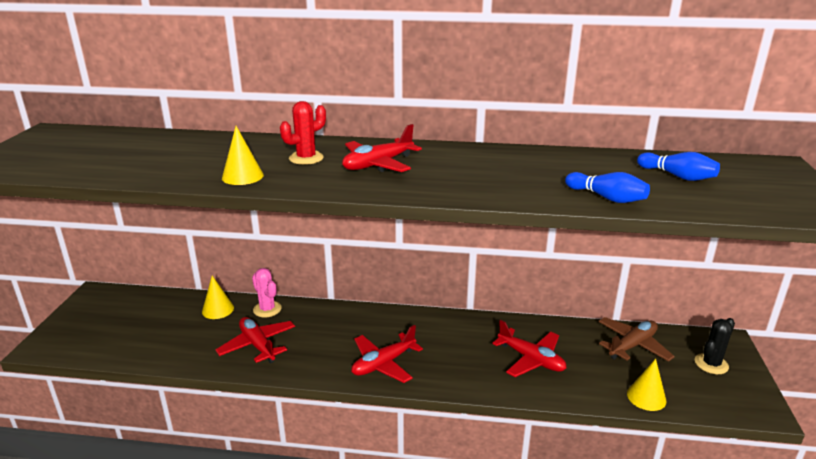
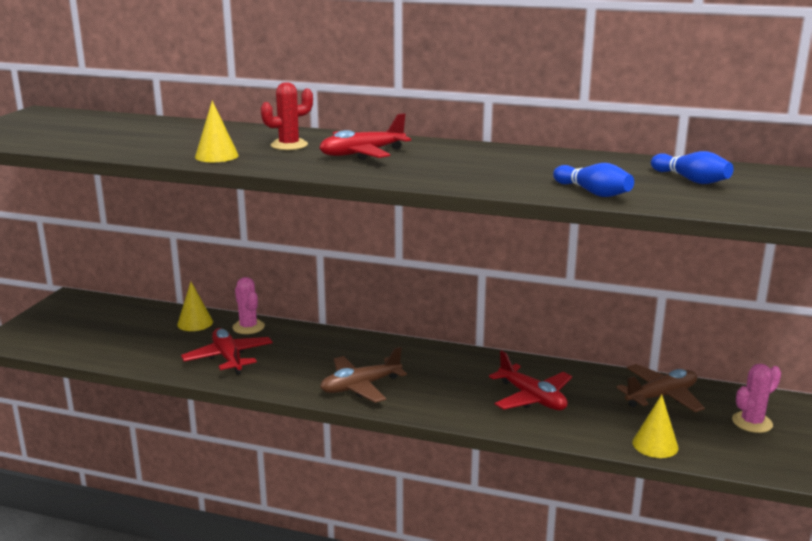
camera: 10 degrees right, 5 degrees down
(383, 364) = (360, 386): red plane -> brown plane
(711, 364) = (752, 422): black cactus -> pink cactus

